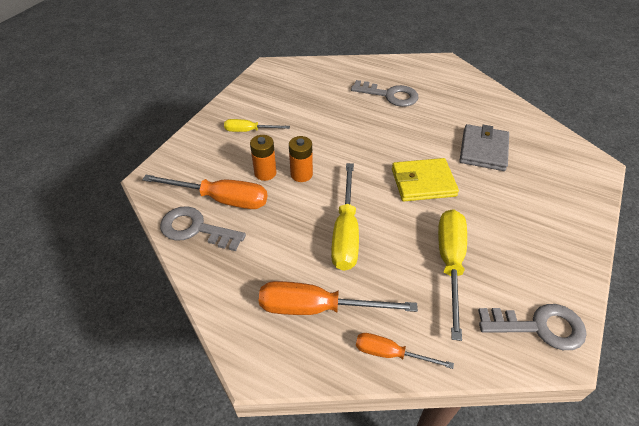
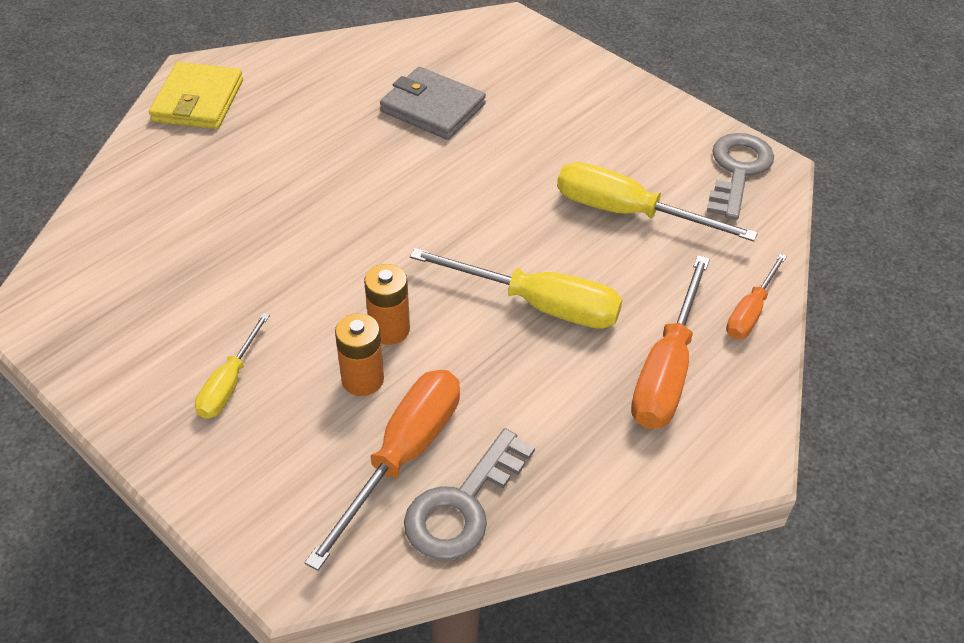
camera: 75 degrees left, 0 degrees up
(390, 95) = (242, 164): grey key -> none
(423, 182) = (471, 191): yellow wallet -> yellow wallet (198, 100)

